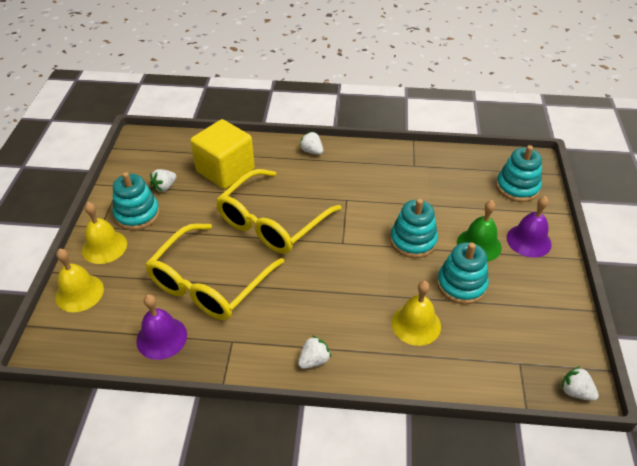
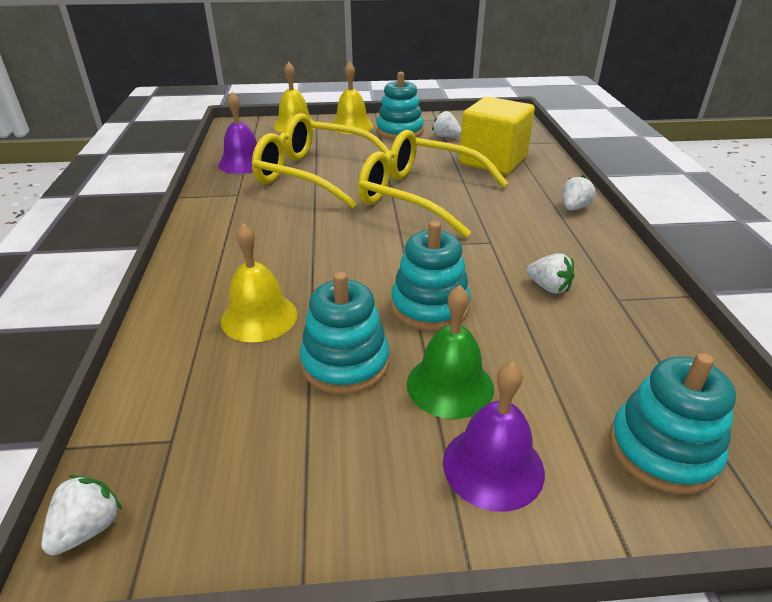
camera: 80 degrees right, 10 degrees down
(314, 360) = (205, 242): white strawberry -> white strawberry (548, 287)

